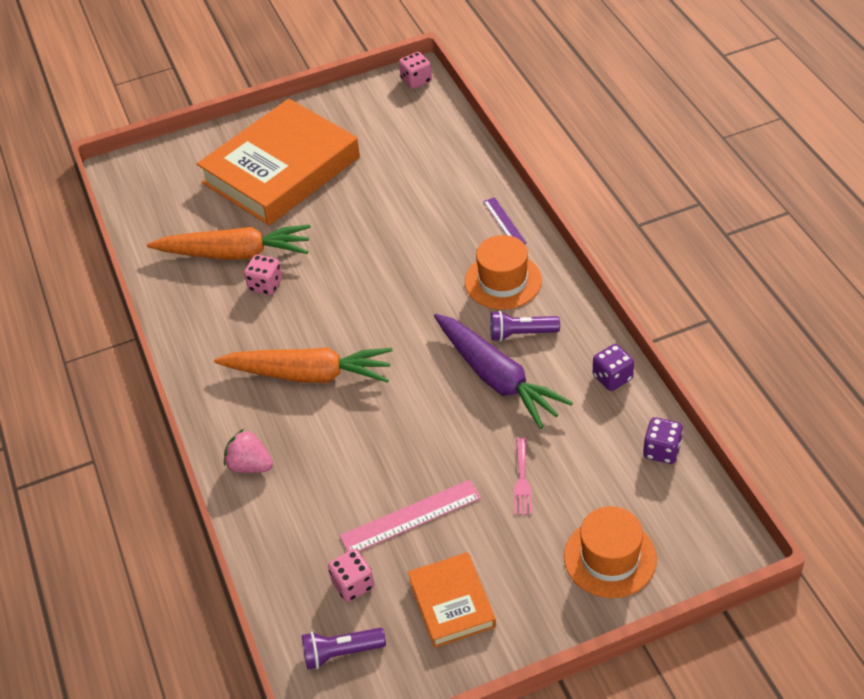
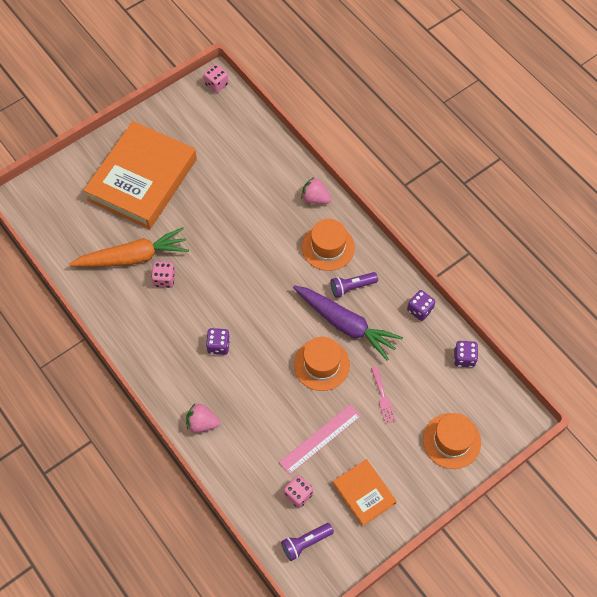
camera: 20 degrees left, 15 degrees up
(308, 374) = (218, 345): orange carrot -> purple dice
(445, 422) = (321, 364): none -> orange hat
(504, 222) = (315, 198): purple ruler -> pink strawberry

